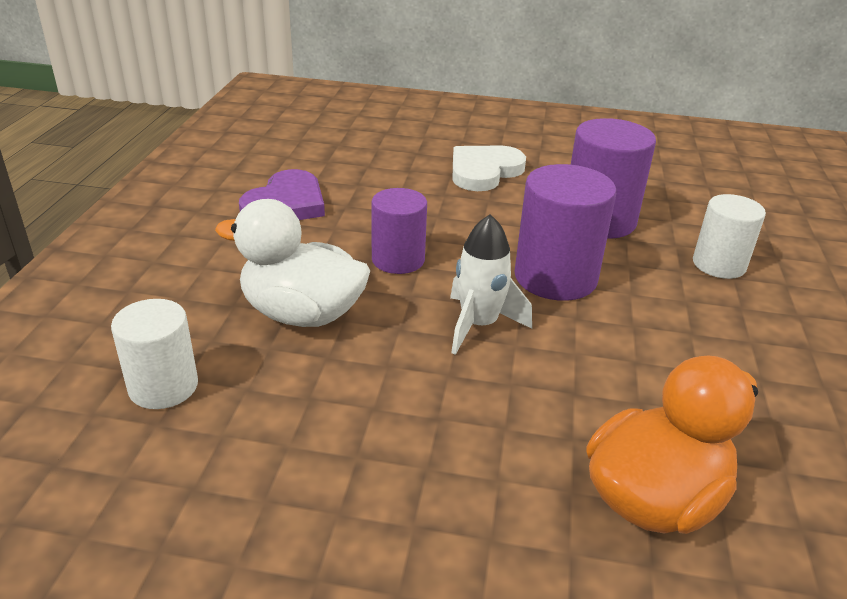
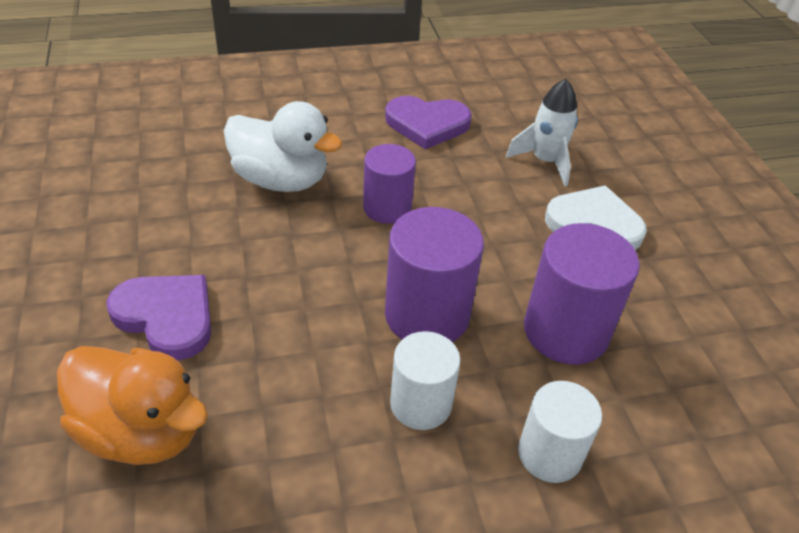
camera: 65 degrees right, 10 degrees up
(163, 386) = (173, 148): white cylinder -> white cylinder (420, 404)
(302, 314) = (281, 180): white duck -> white duck turned 120 degrees clockwise
(479, 325) = (320, 279): white rocket -> white rocket (545, 161)
(486, 449) = (166, 317): none -> purple heart

